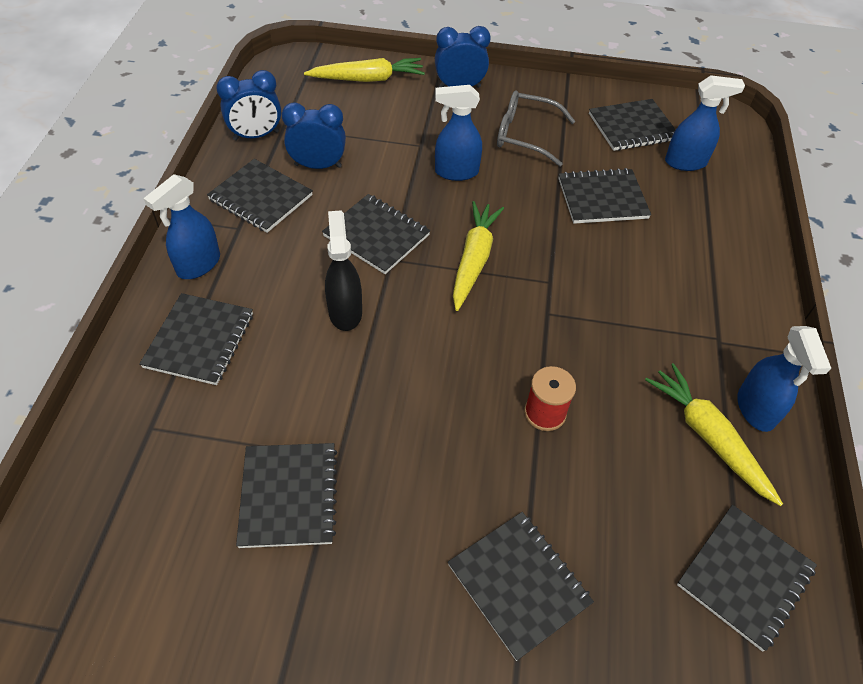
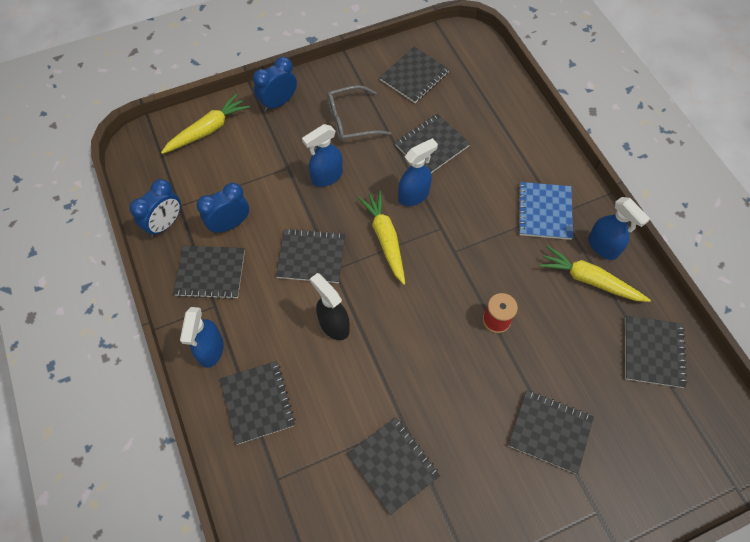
camera: 30 degrees left, 10 degrees up
(686, 162) = (464, 88): blue spray bottle -> blue spray bottle (414, 195)
(699, 330) = (544, 212): none -> blue notebook

